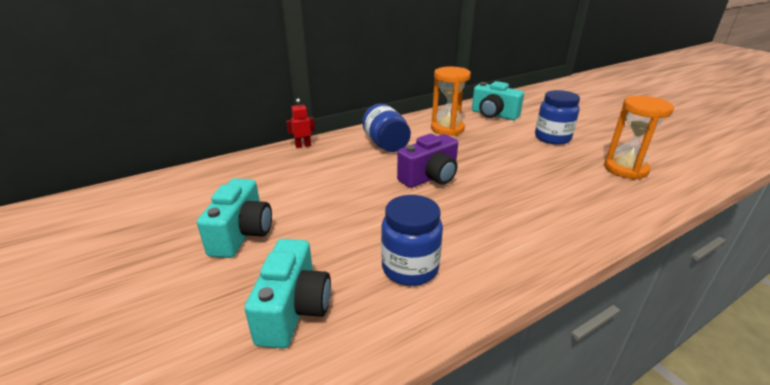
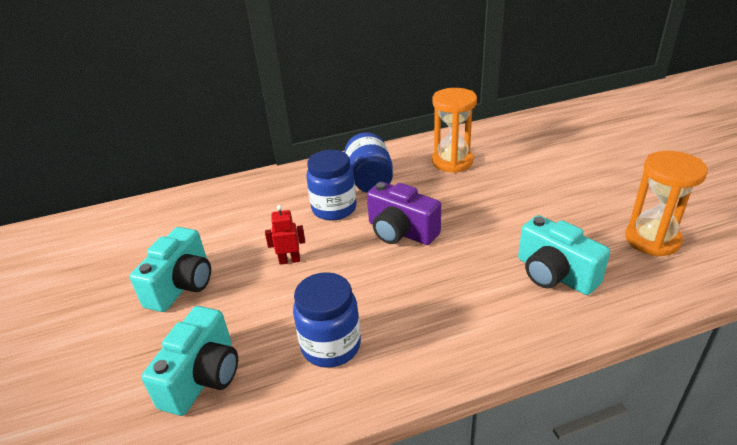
camera: 15 degrees right, 5 degrees up
(303, 146) = (278, 176): red robot -> red robot (289, 260)
(430, 177) = (401, 232): purple camera -> purple camera turned 60 degrees clockwise
(493, 115) = (521, 143): turquoise camera -> turquoise camera (554, 274)
(552, 138) = (580, 184): blue jar -> blue jar (334, 209)

